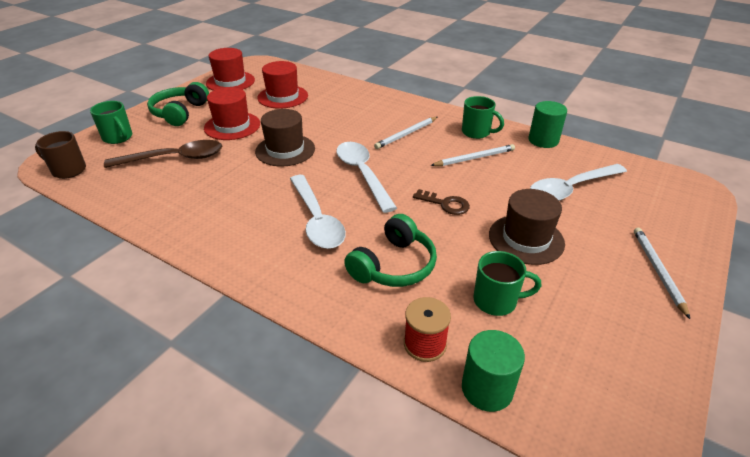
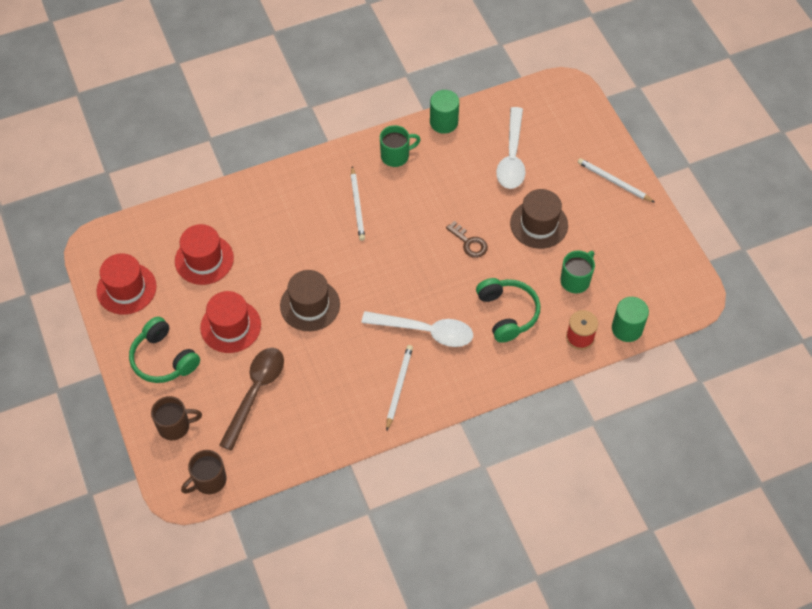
camera: 55 degrees left, 20 degrees up
(118, 138) = (175, 426): green mug -> brown mug
(362, 174) = (390, 271): white spoon -> none
(445, 204) = (469, 243): brown key -> brown key turned 75 degrees clockwise
(474, 158) = (429, 184): white pencil -> white pencil (399, 387)

